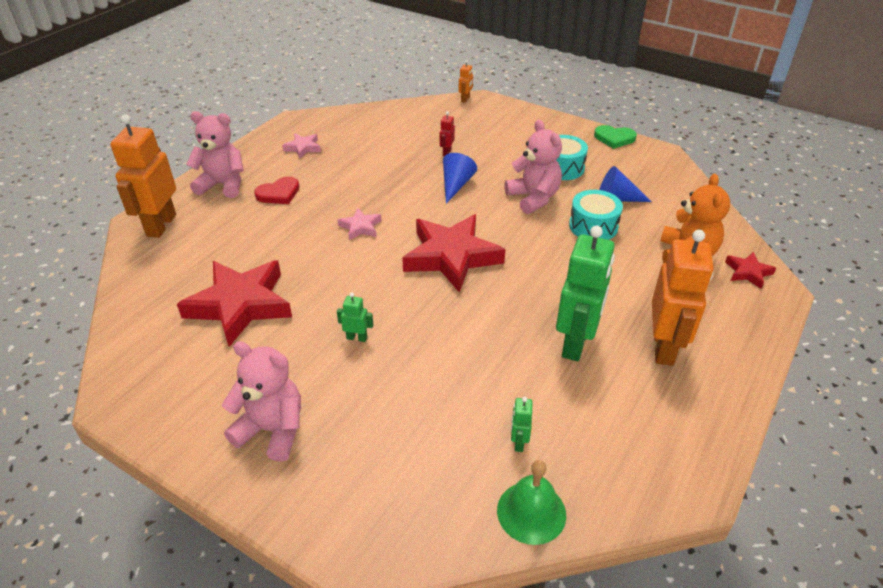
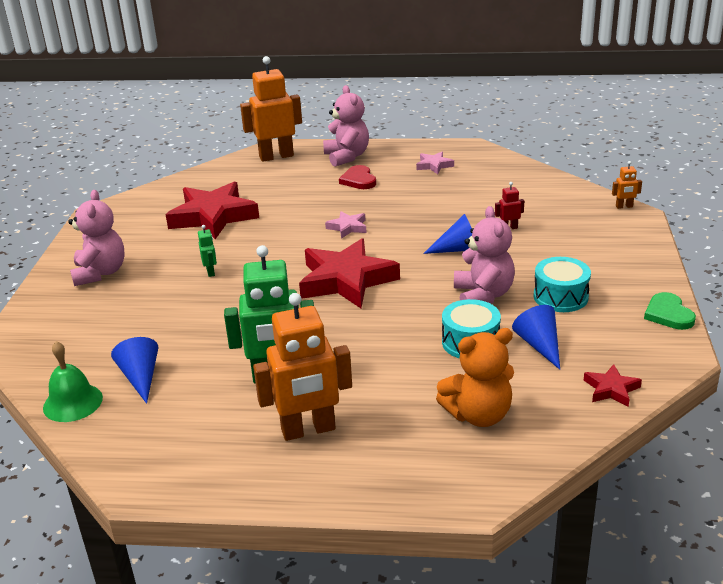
camera: 65 degrees right, 10 degrees down
(279, 193) = (358, 180): red heart -> red heart turned 45 degrees clockwise
(518, 442) = (140, 377): green robot -> blue cone
(533, 198) = (483, 295): pink teddy bear -> pink teddy bear turned 45 degrees counterclockwise
(748, 272) = (487, 467): red star -> red star (611, 389)

